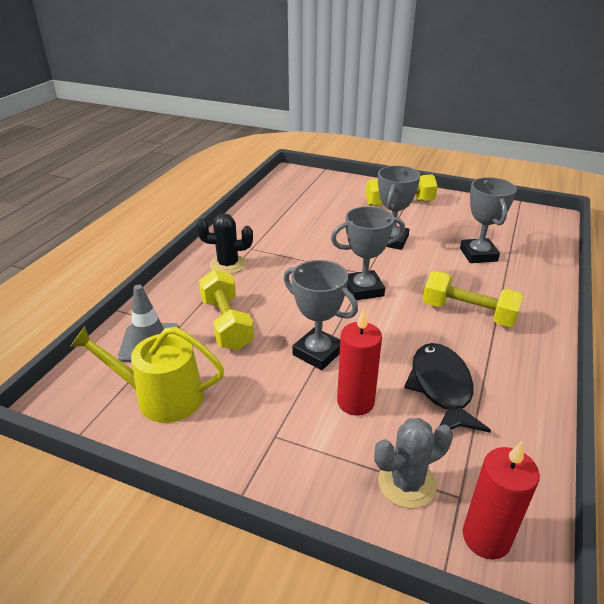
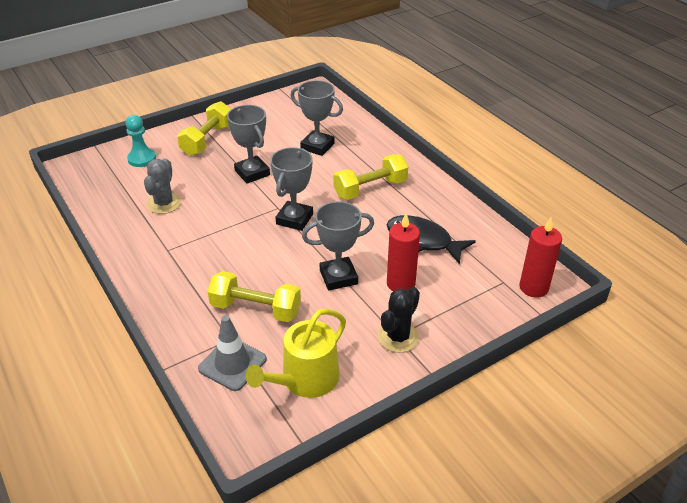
camera: 55 degrees left, 5 degrees up
(228, 264) = (175, 274): black cactus -> black cactus (398, 337)
(337, 190) = (142, 159): none -> turquoise pawn
(407, 483) = (479, 297): grey cactus -> grey cactus (164, 203)

